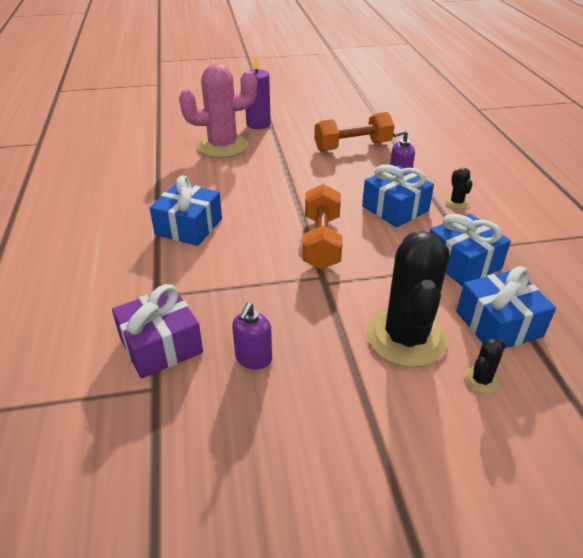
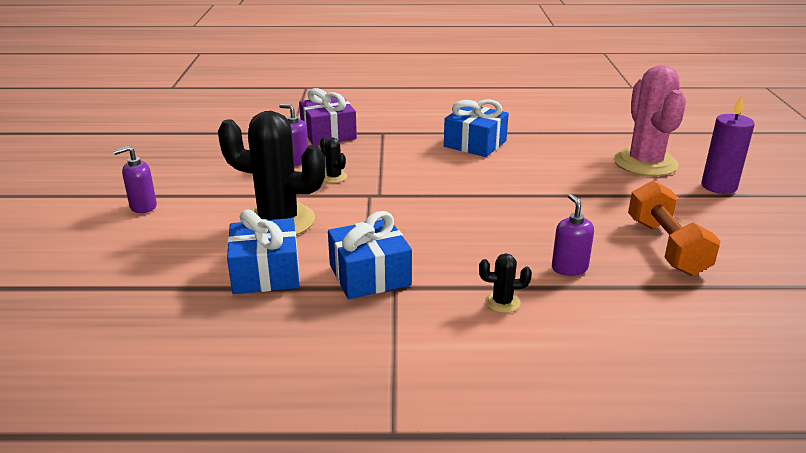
camera: 100 degrees right, 10 degrees down
(321, 242) = (434, 200): orange dumbbell -> none
(395, 208) = (492, 252): blue gift -> none
(433, 489) = (143, 207): none -> purple soap dispenser
(481, 380) = (210, 246): black cactus -> black cactus (334, 177)

